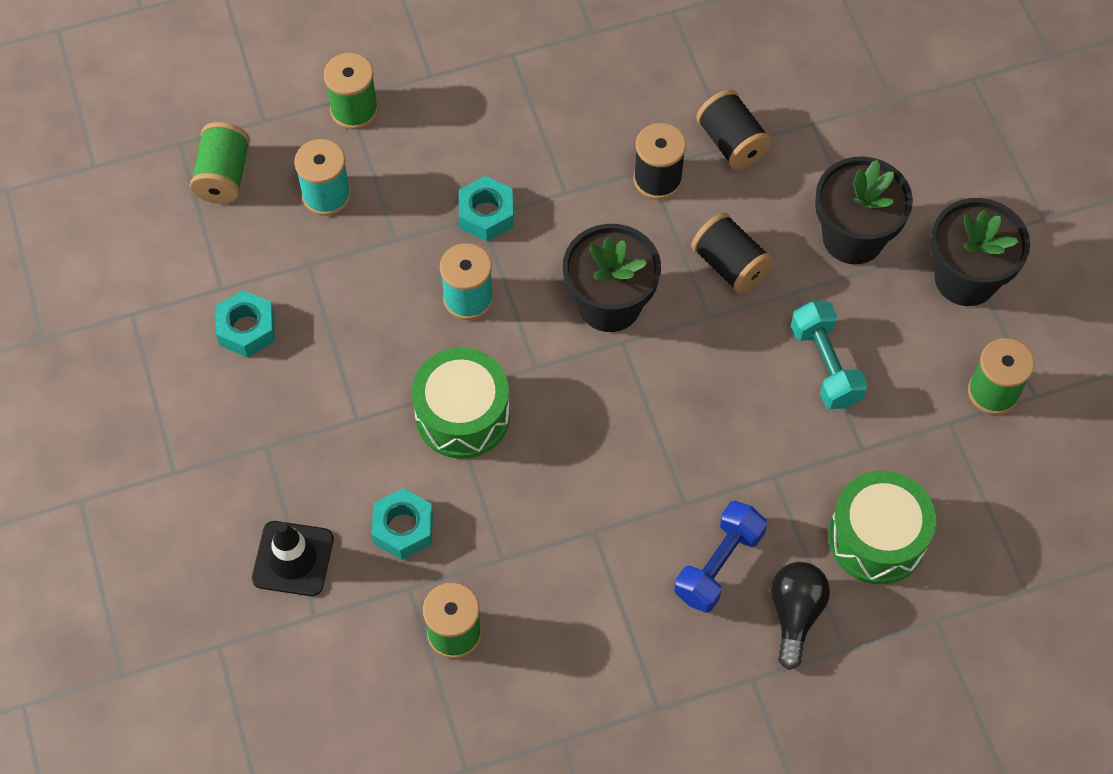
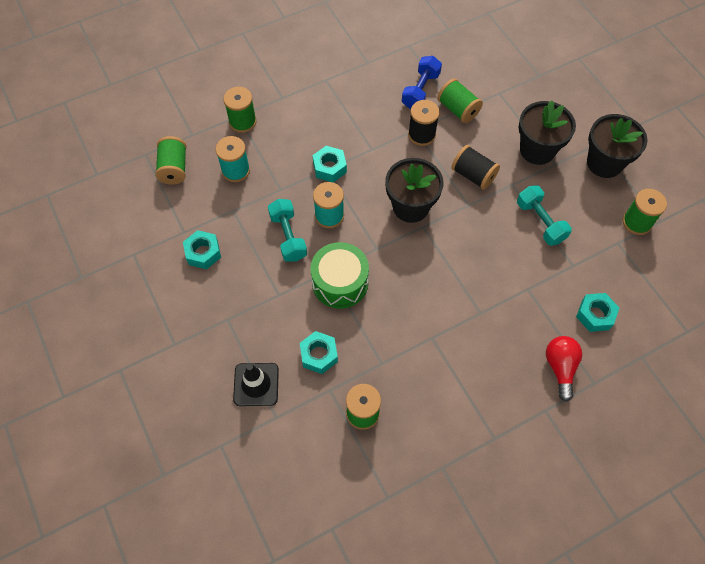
camera: 10 degrees left, 0 degrees up
(392, 323) = (288, 236): none -> turquoise dumbbell
(718, 565) = (508, 346): blue dumbbell -> blue dumbbell (420, 90)
(732, 143) = (458, 109): black spool -> green spool
(795, 614) = (560, 367): black light bulb -> red light bulb
(877, 538) = (595, 315): green drum -> turquoise nut

